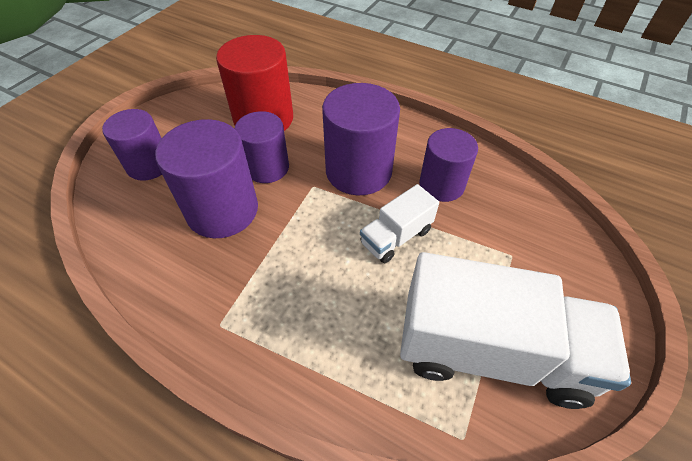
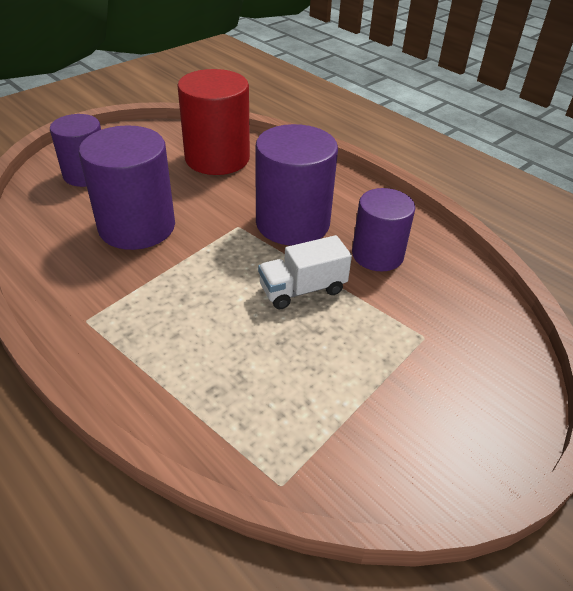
camera: 15 degrees right, 10 degrees down
(267, 167) = (199, 200): purple cylinder -> none
(491, 351) = (353, 416): white truck -> none

